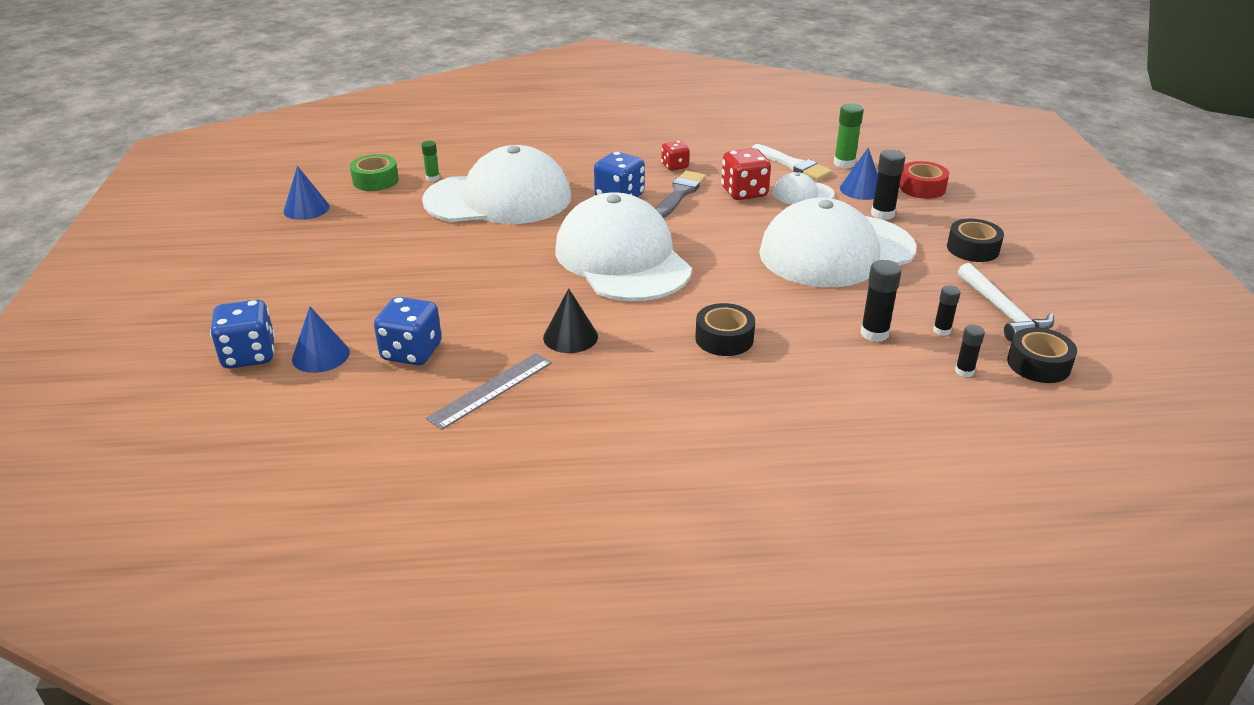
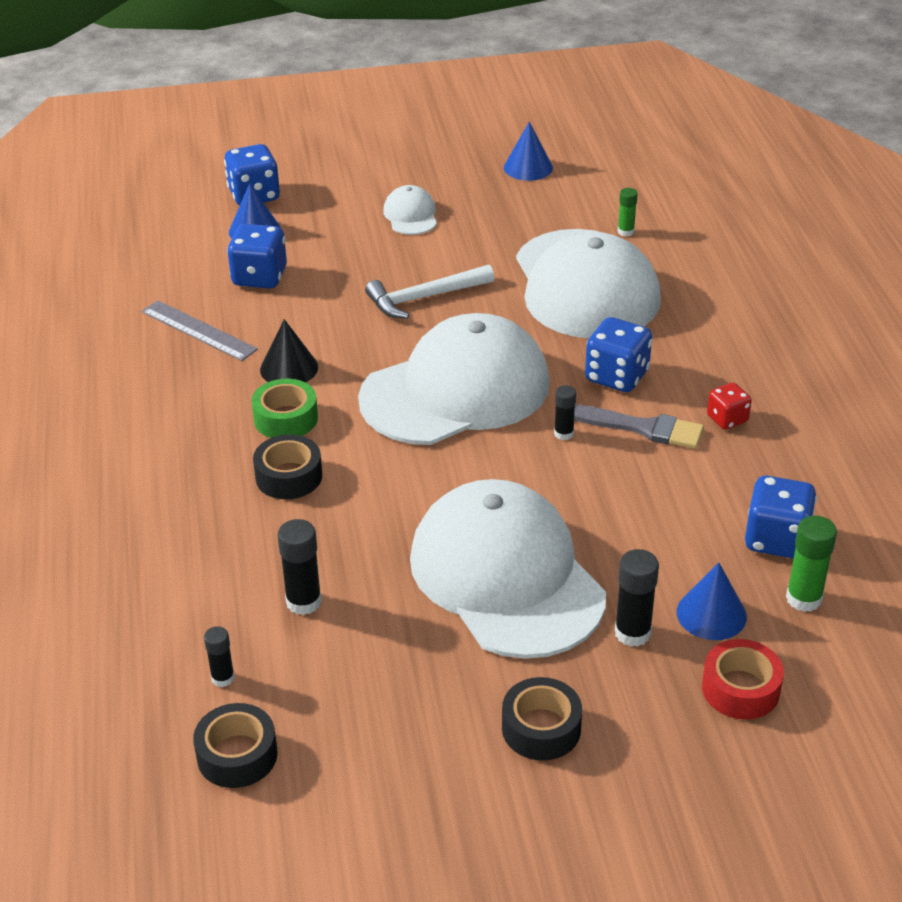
camera: 85 degrees right, 5 degrees up
(375, 180) = (607, 196): green tape -> green tape (286, 418)
(744, 193) = (662, 488): red dice -> none
(793, 165) = (776, 539): white brush -> blue dice
(802, 194) = (677, 547): white cap -> white cap (410, 215)
(942, 330) = (313, 667): black glue stick -> black glue stick (564, 433)
(1003, 312) = (362, 737): white hammer -> white hammer (424, 298)

